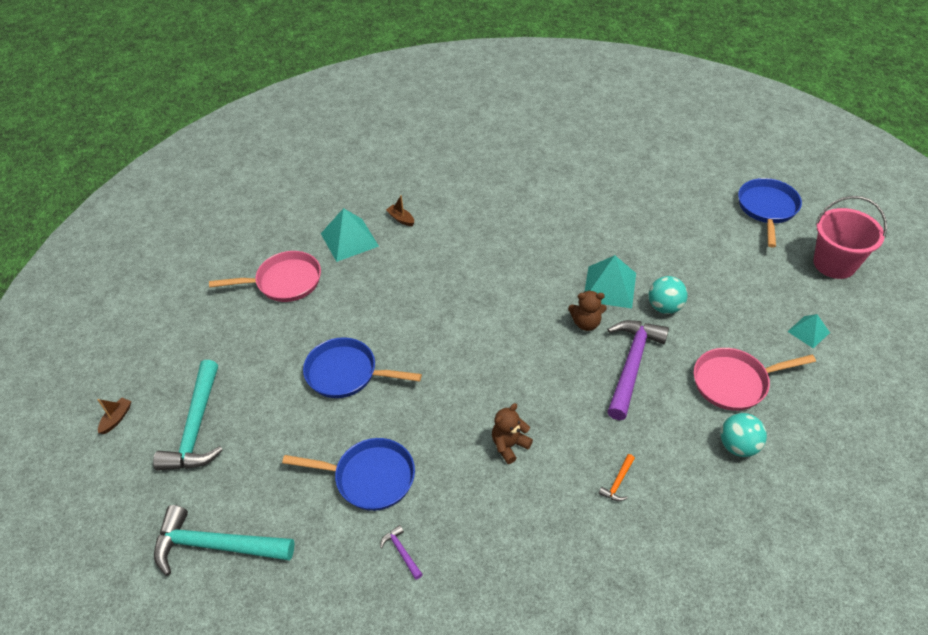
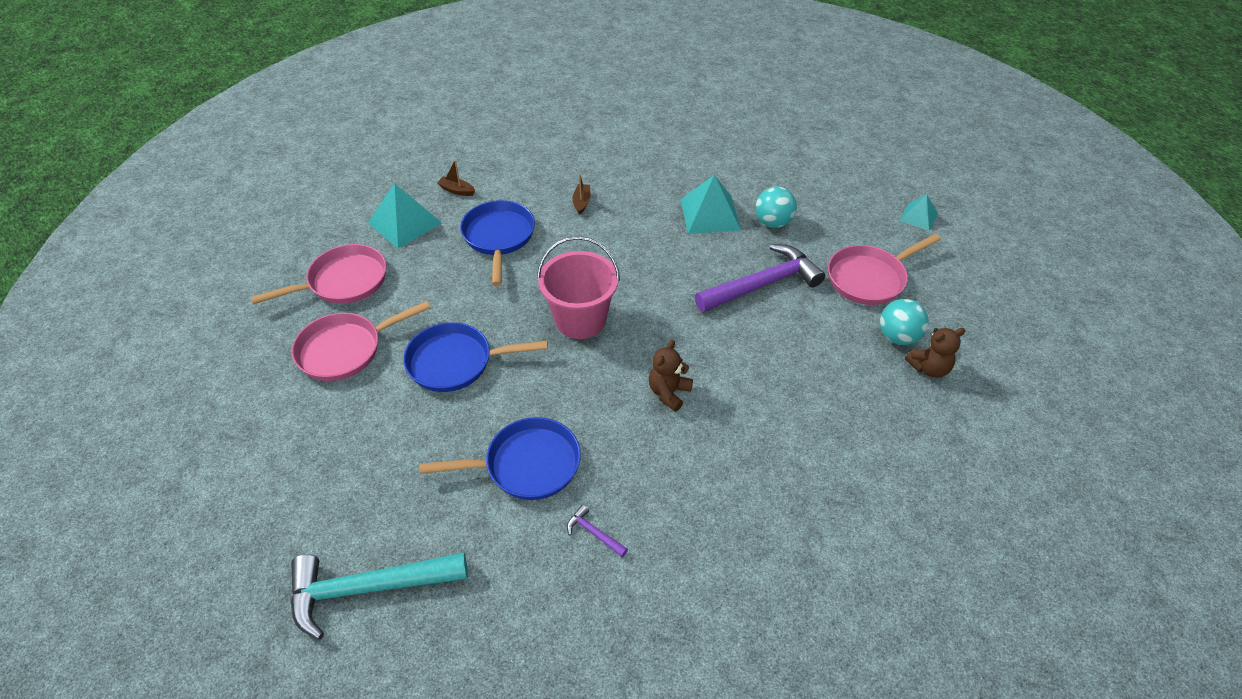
camera: 20 degrees left, 0 degrees up
(116, 419) = (182, 480): brown boat -> brown boat (581, 202)
(196, 428) = (293, 464): turquoise hammer -> none
(266, 341) = (345, 350): none -> pink pan
(586, 323) = (700, 254): brown teddy bear -> brown teddy bear (929, 368)
(618, 482) = (796, 401): orange hammer -> none
(631, 364) = (763, 284): purple hammer -> purple hammer turned 60 degrees clockwise
(767, 209) = (833, 113): blue pan -> blue pan (499, 237)
(834, 264) = (916, 151): pink bucket -> pink bucket (580, 320)

